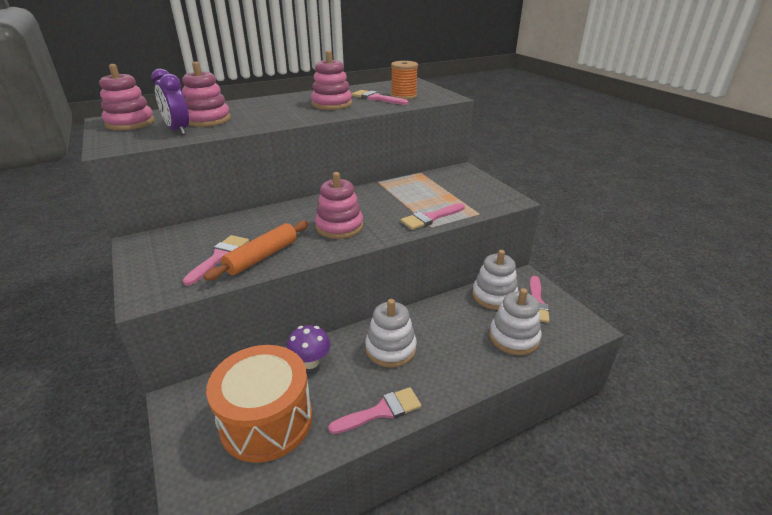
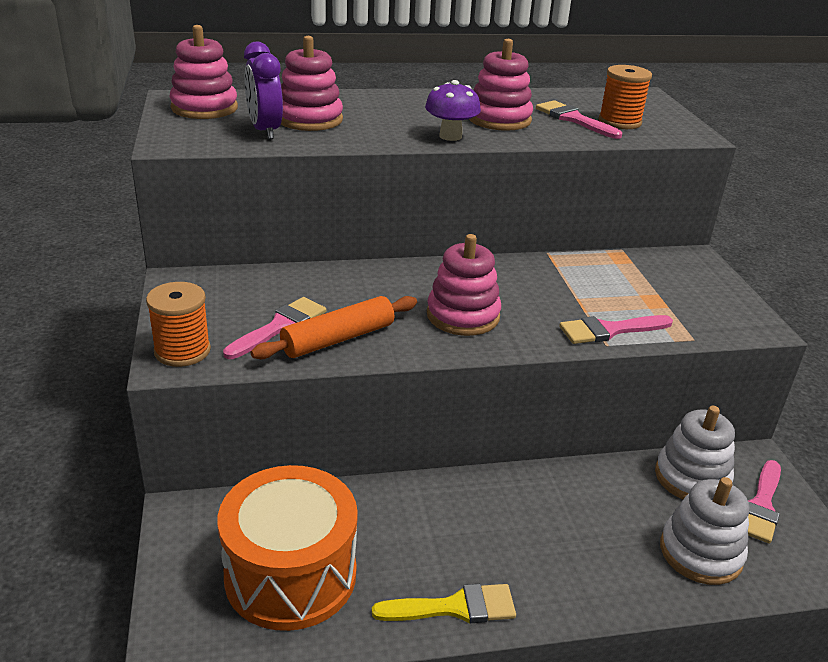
camera: 15 degrees right, 0 degrees up
(152, 287) = (182, 351): none -> orange spool
(310, 362) = (373, 508): purple mushroom -> purple mushroom (450, 136)
(381, 411) = (454, 607): pink brush -> yellow brush
(390, 349) = (497, 519): white stacking toy -> none

